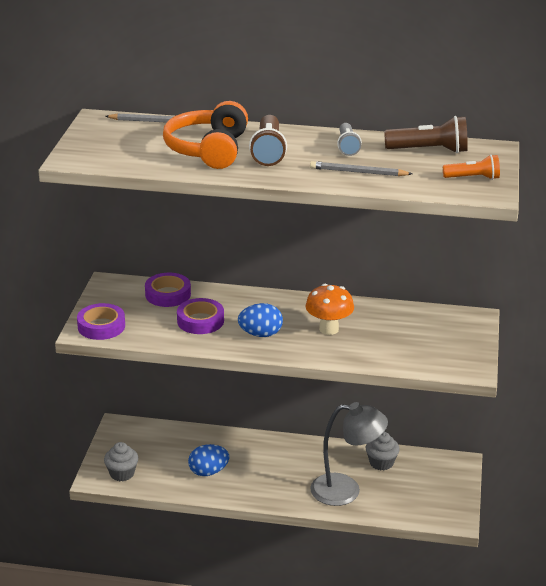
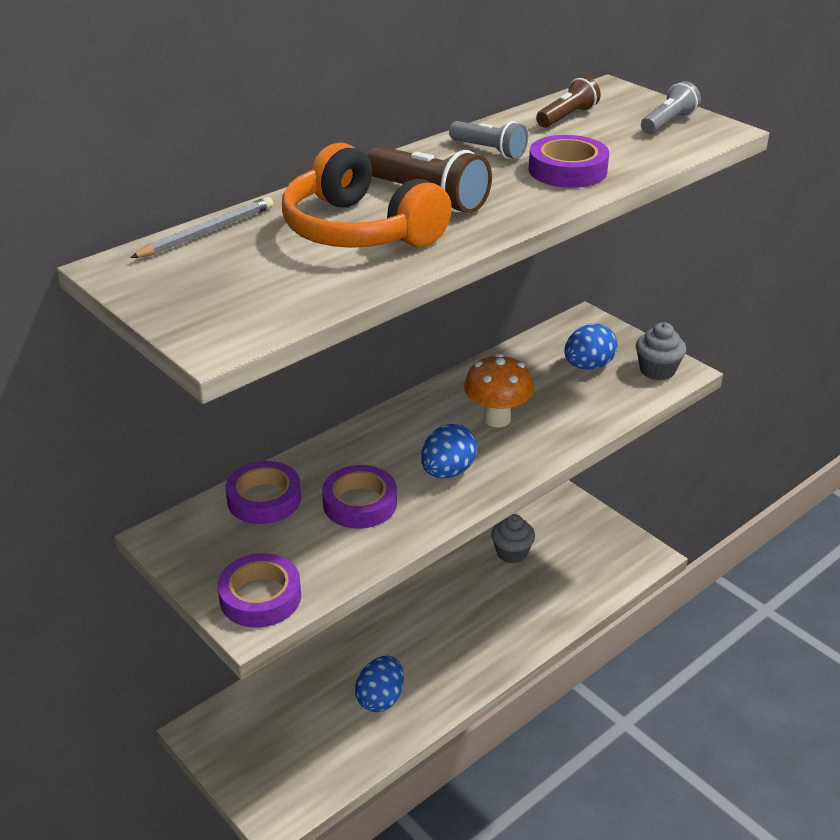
camera: 50 degrees left, 5 degrees up
(122, 473) = (295, 784): grey cupcake -> grey cupcake (657, 370)
(346, 490) = (528, 605): grey lamp -> none
(358, 172) = (567, 170): grey pencil -> purple tape
(427, 337) = (588, 366): none -> blue egg
(429, 150) = (567, 117): brown flashlight -> brown flashlight, size x0.65
(473, 178) = (668, 123): orange flashlight -> grey flashlight

